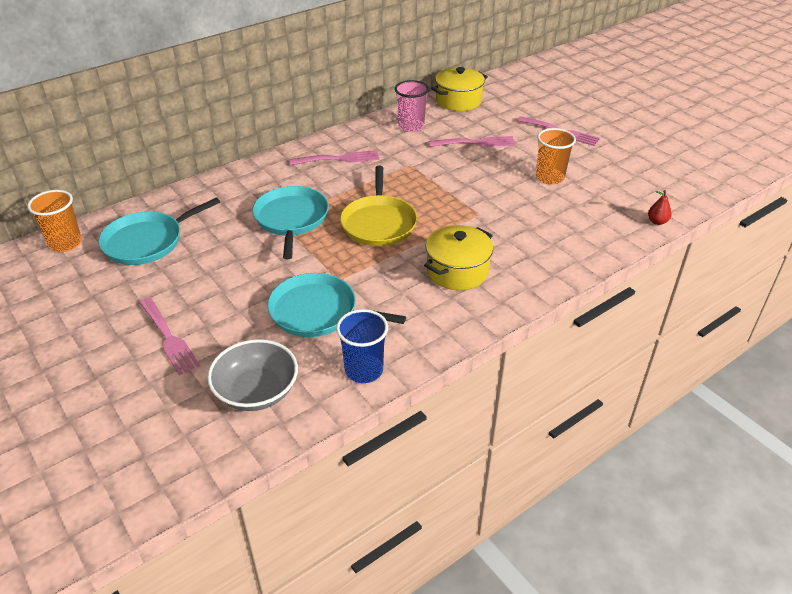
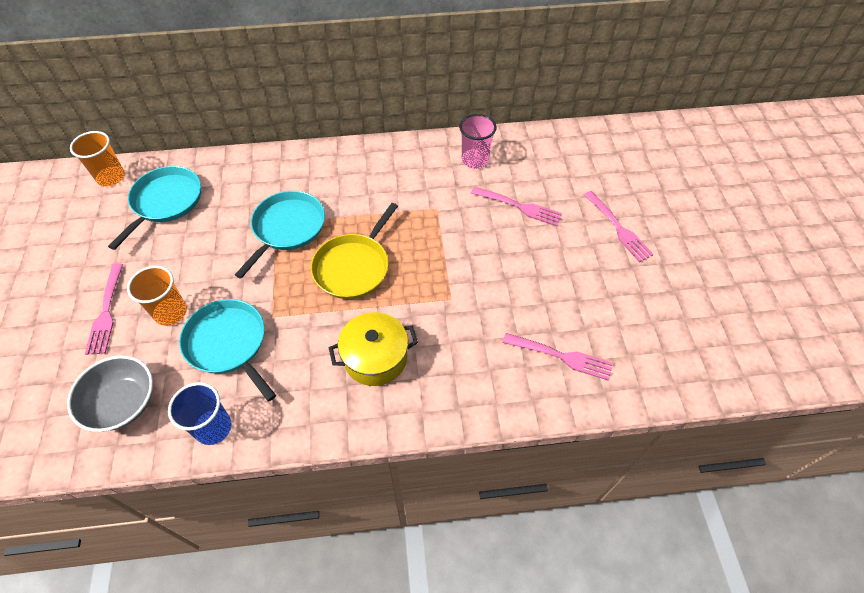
camera: 30 degrees right, 15 degrees up
(147, 241) = (165, 202): turquoise pan -> turquoise pan turned 120 degrees clockwise
(338, 159) = (378, 174): pink fork -> pink fork (560, 356)
(458, 101) = (546, 145): yellow pot -> none
(550, 177) = (556, 284): orange cup -> orange cup (170, 312)
(657, 221) = (621, 395): red pear -> none

